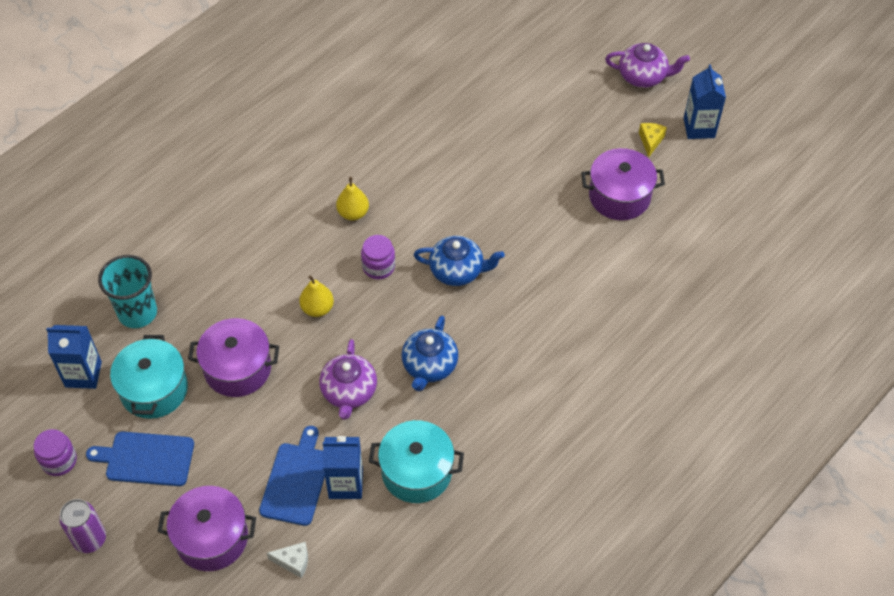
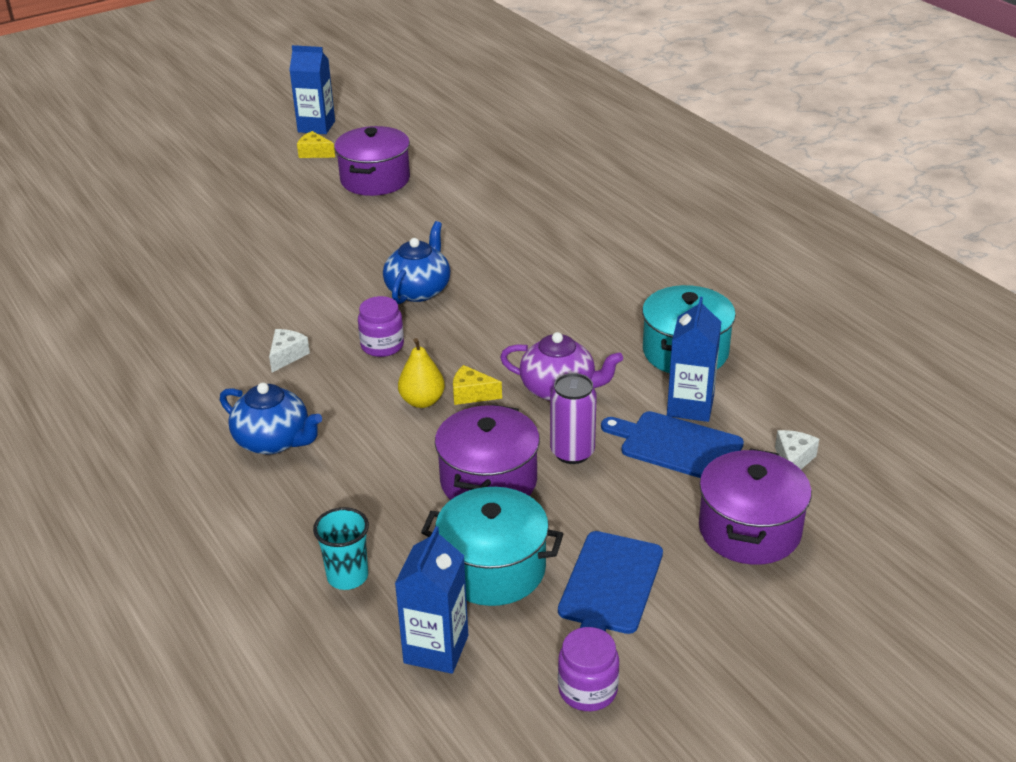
camera: 75 degrees left, 20 degrees down
(90, 539) = (733, 660): purple can -> purple can (572, 452)
(137, 313) = (347, 576): turquoise cup -> turquoise cup, size x0.66
(331, 337) = (471, 394): none -> yellow cheese
(353, 213) = (287, 356): yellow pear -> white cheese
(429, 366) = (544, 326): blue teapot -> blue teapot (274, 441)
(643, 76) = (226, 144): purple teapot -> none

